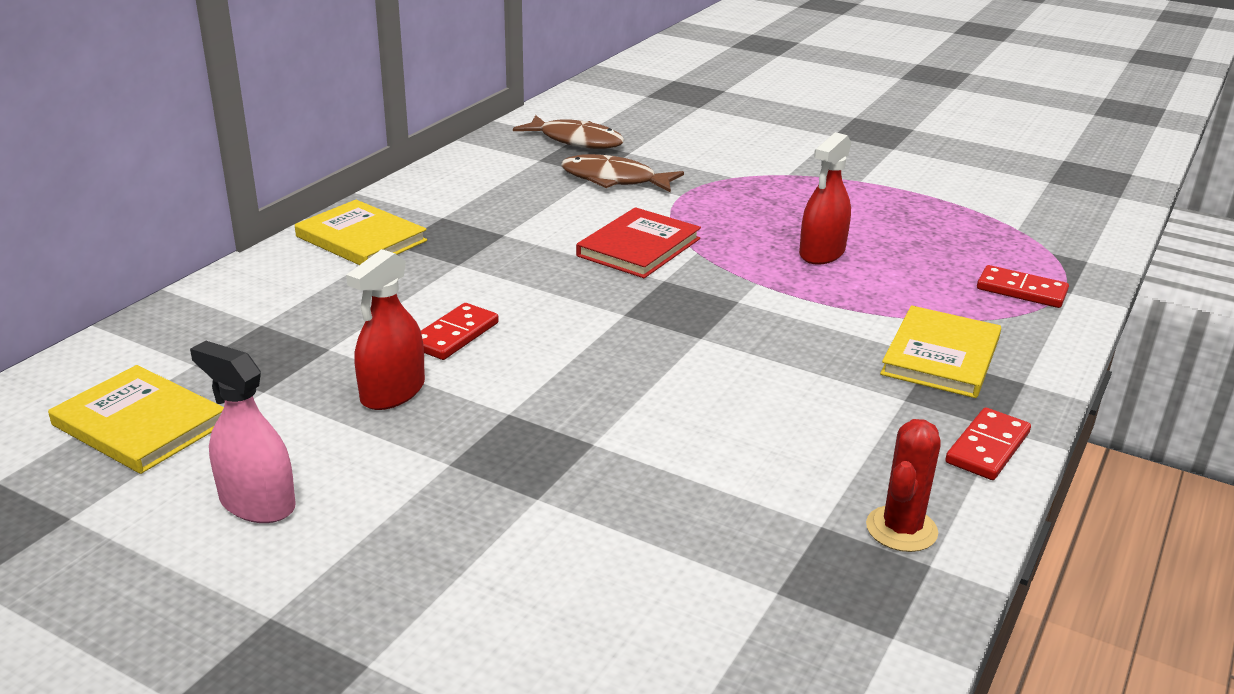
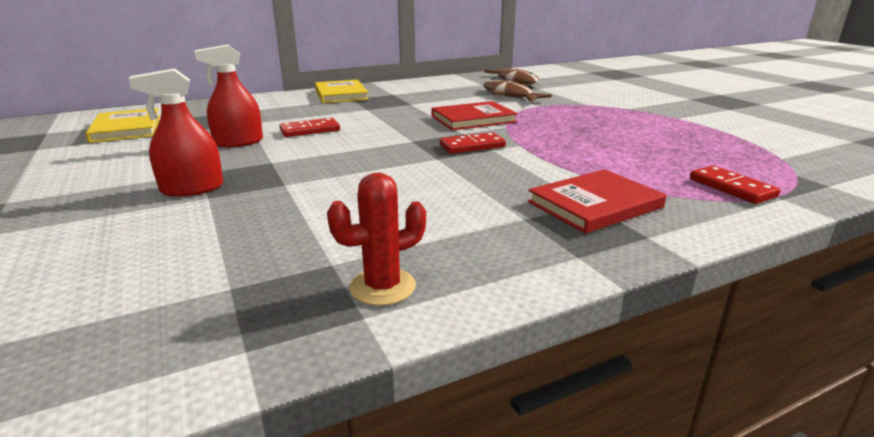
camera: 35 degrees right, 5 degrees down
(257, 503) = (100, 163): pink spray bottle -> none
(822, 253) = (590, 141): red spray bottle -> red spray bottle (192, 189)
(941, 356) = (595, 205): yellow book -> red book
(987, 448) = (544, 264): red domino -> red domino (472, 146)

